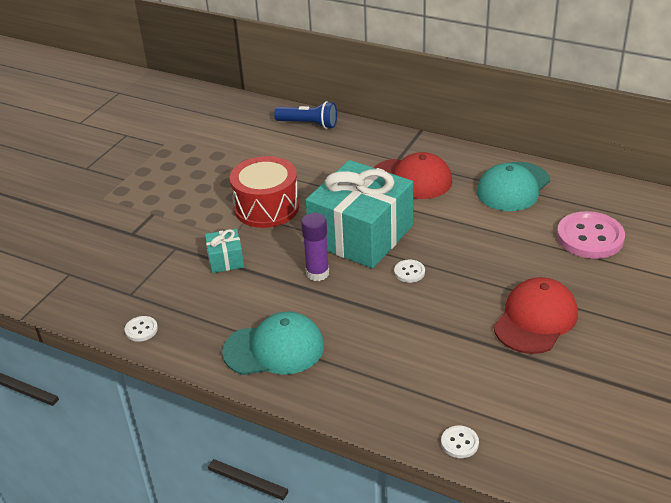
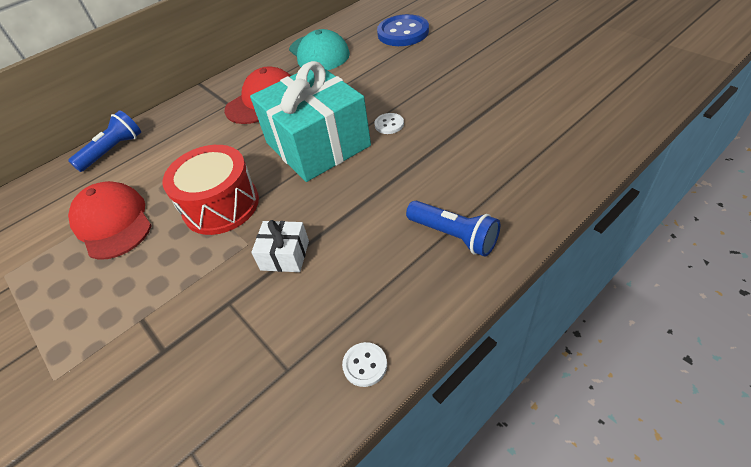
camera: 65 degrees left, 10 degrees up
(225, 260) = (285, 255): turquoise gift -> white gift
(274, 349) = (454, 236): turquoise cap -> blue flashlight
(317, 273) = (354, 183): purple glue stick -> none
(459, 443) = (613, 135): white button -> none
(535, 319) = (481, 72): red cap -> red cap (113, 222)
(590, 237) = (403, 33): pink button -> blue button

